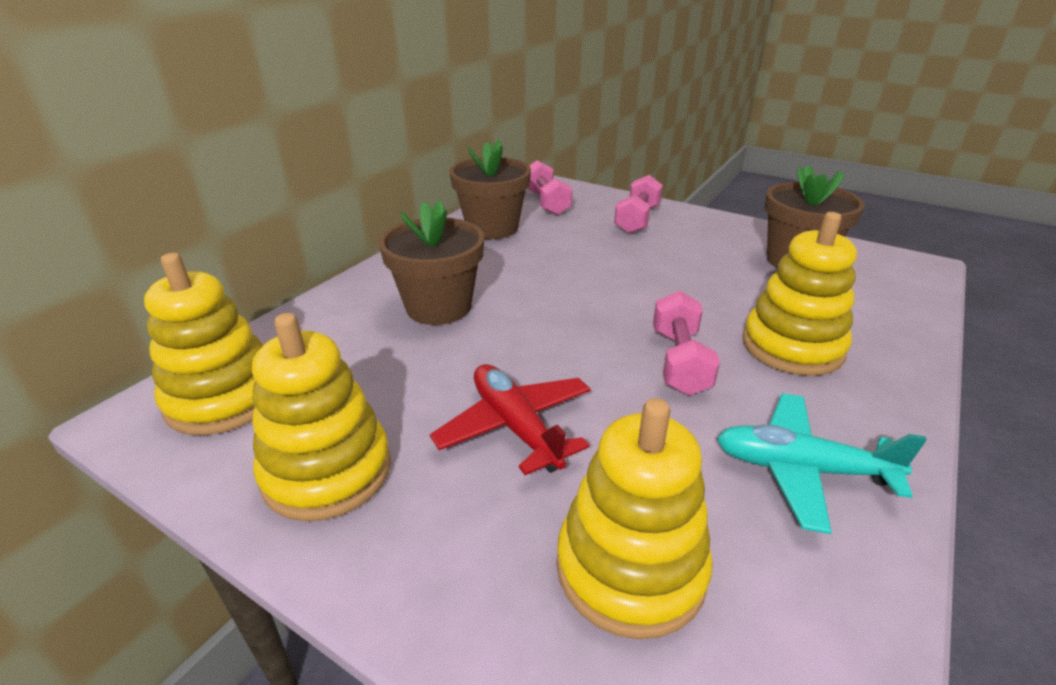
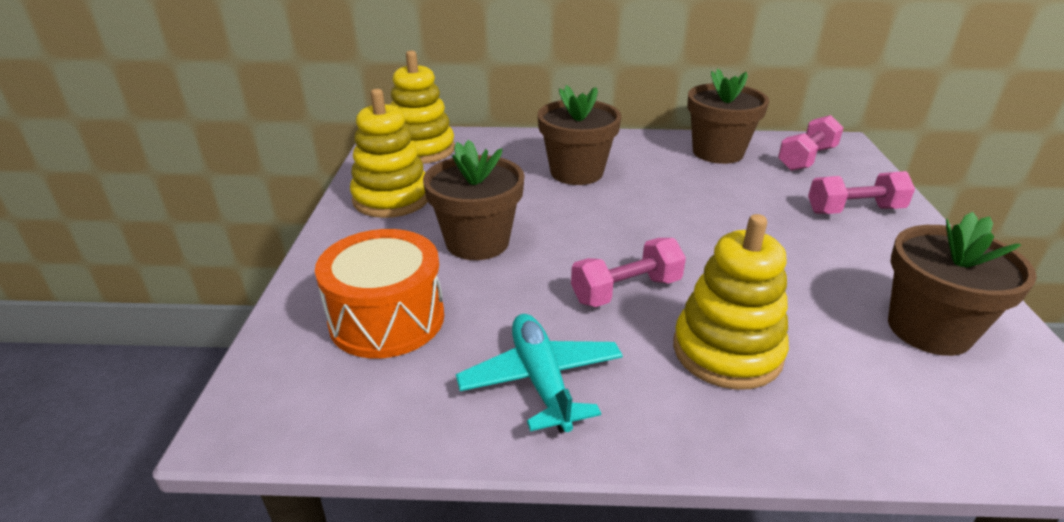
camera: 60 degrees right, 0 degrees up
(515, 427) = (477, 242): red plane -> brown flower pot
(630, 568) = (387, 319): yellow stacking toy -> orange drum

